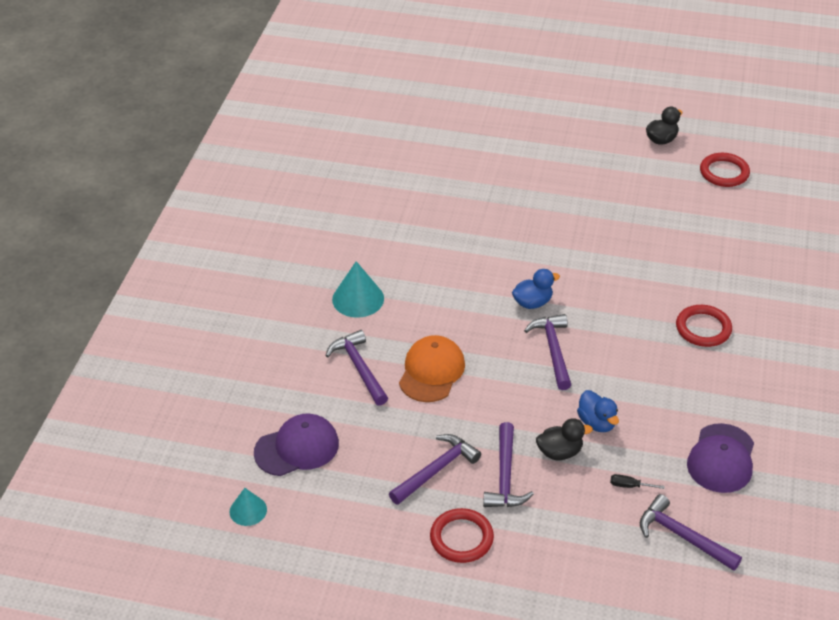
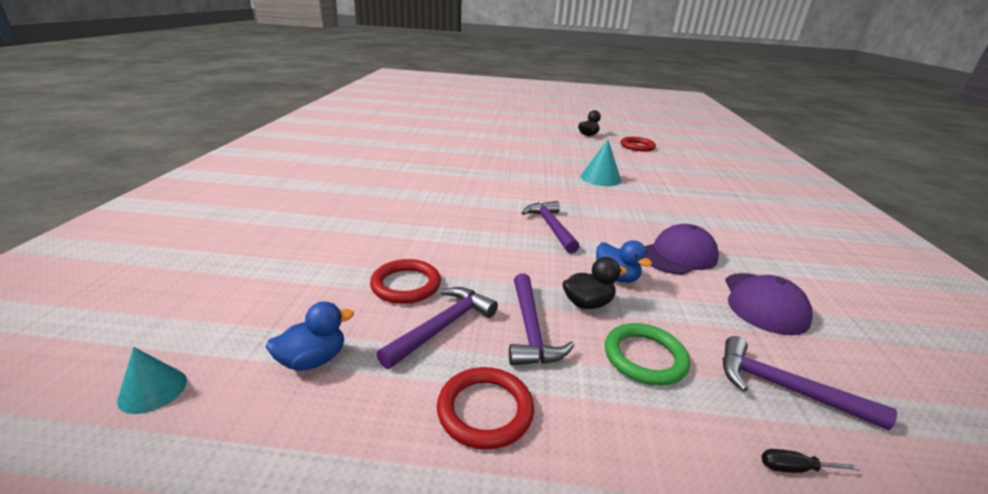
camera: 10 degrees left, 15 degrees down
(297, 448) = (262, 310): purple cap -> purple cap (678, 255)
(358, 299) = (364, 198): turquoise cone -> turquoise cone (600, 178)
(359, 368) = (357, 241): purple hammer -> none
(431, 371) = (434, 242): orange cap -> none
(532, 302) = (523, 200): blue duck -> blue duck (313, 360)
(588, 506) = (644, 357): none -> green ring
(629, 486) = (682, 333): black screwdriver -> black screwdriver (794, 468)
(703, 328) = (675, 213): red ring -> red ring (406, 285)

